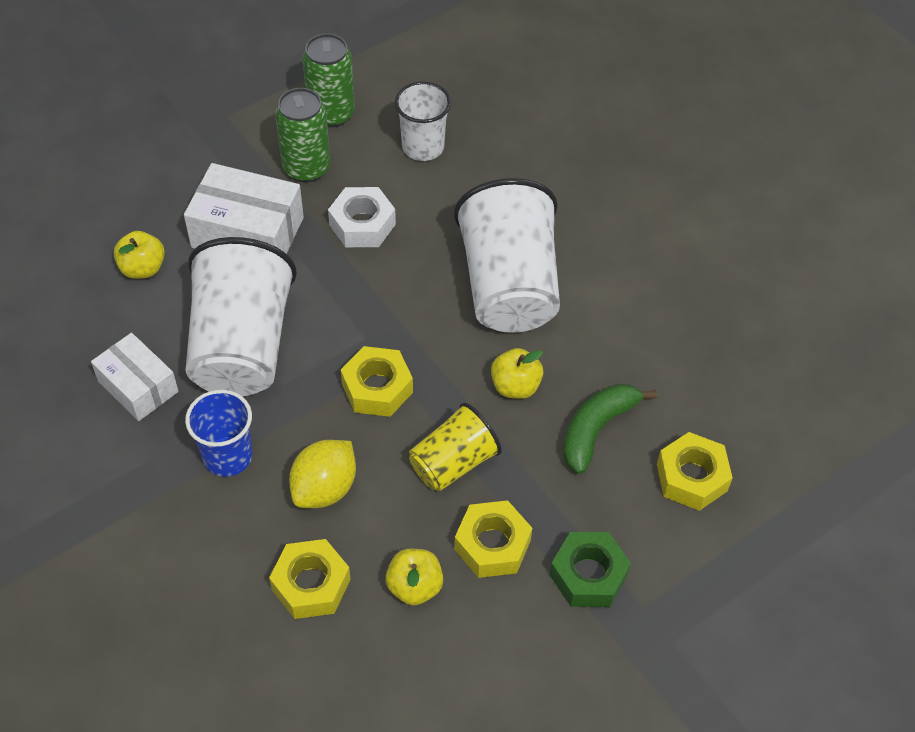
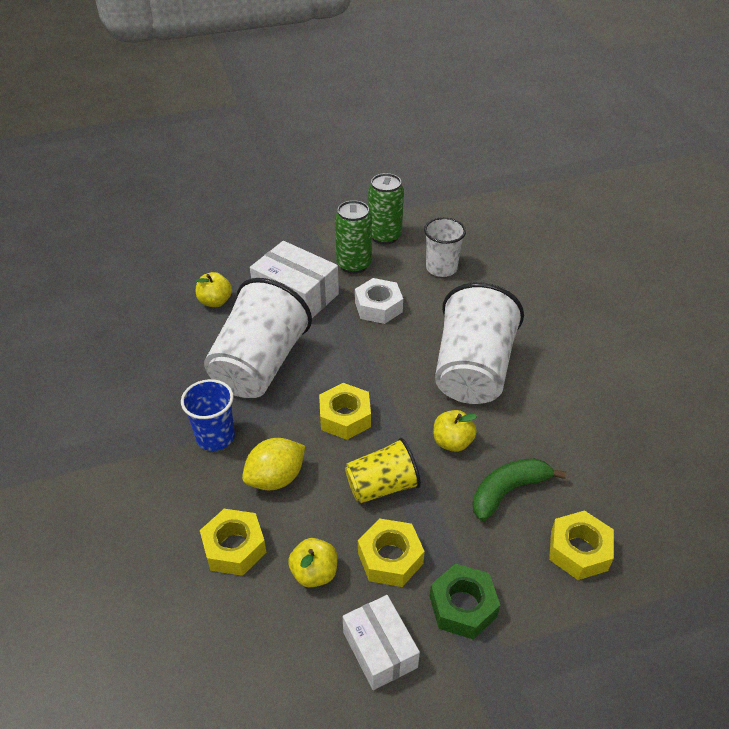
camera: 20 degrees right, 10 degrees down
(138, 386) = (176, 374): white box -> white box (380, 649)

